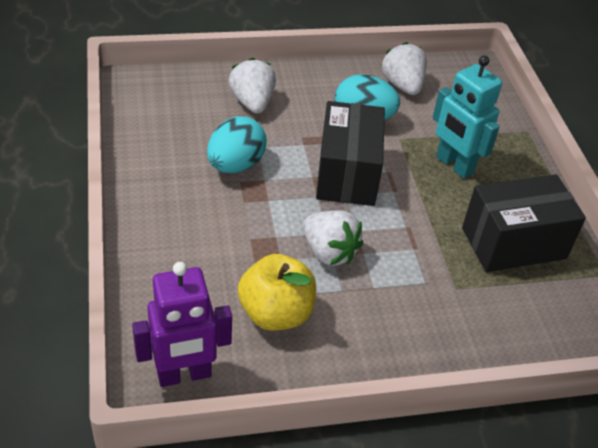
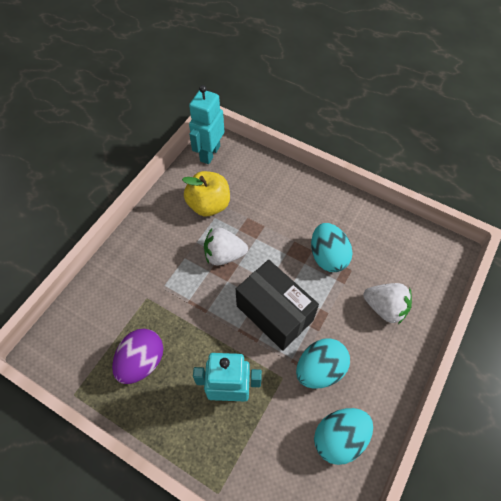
camera: 135 degrees right, 15 degrees up
(184, 375) = (209, 153): purple robot -> turquoise robot
(402, 85) = (339, 438): white strawberry -> turquoise egg
(513, 243) = (142, 361): black box -> purple egg

